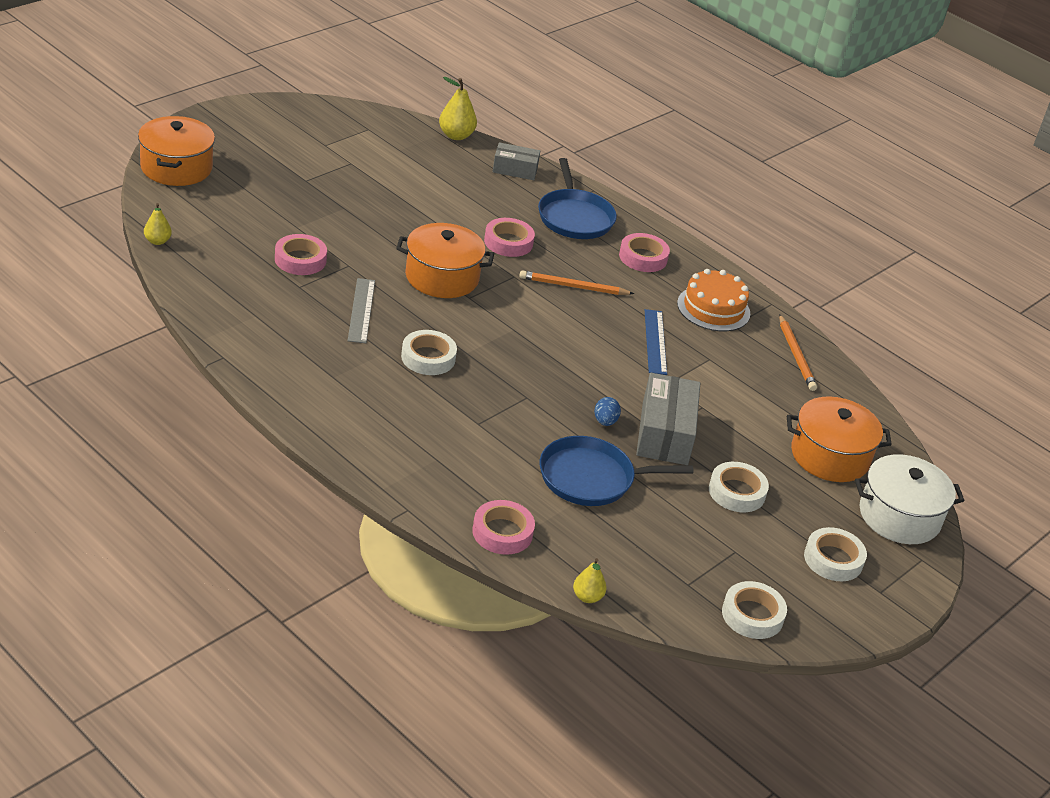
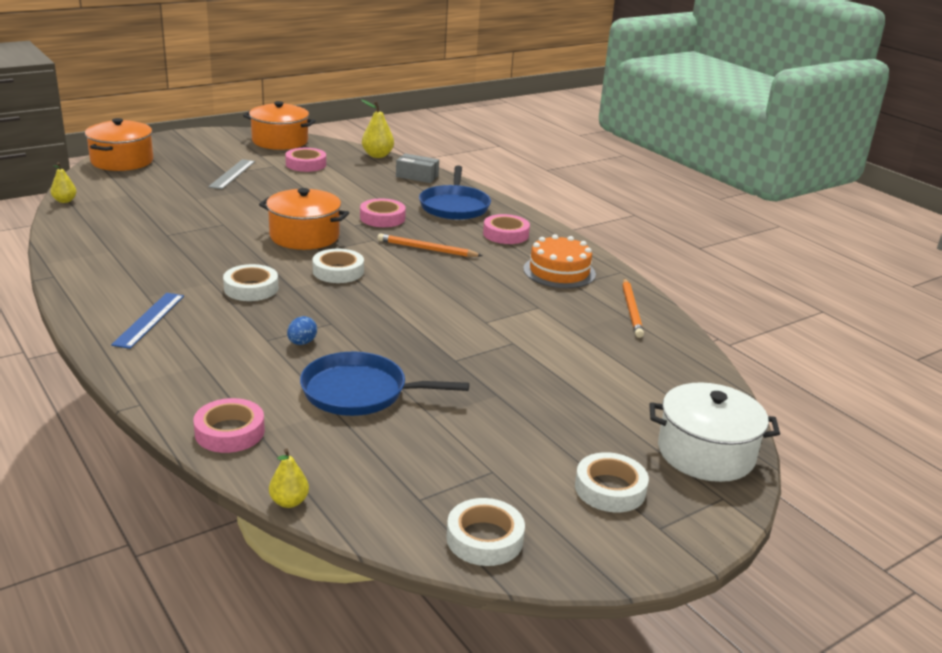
camera: 15 degrees right, 10 degrees down
(300, 260) = (182, 218): pink tape -> pink tape (306, 164)
(361, 310) = (211, 253): grey ruler -> grey ruler (232, 174)
(605, 421) = (402, 347): blue egg -> blue egg (302, 343)
(655, 341) = (488, 291): blue ruler -> blue ruler (149, 320)
(664, 433) = (461, 361): grey box -> none
(736, 492) = (519, 416): white tape -> white tape (338, 271)
(830, 456) = (640, 392): orange pot -> orange pot (280, 141)

